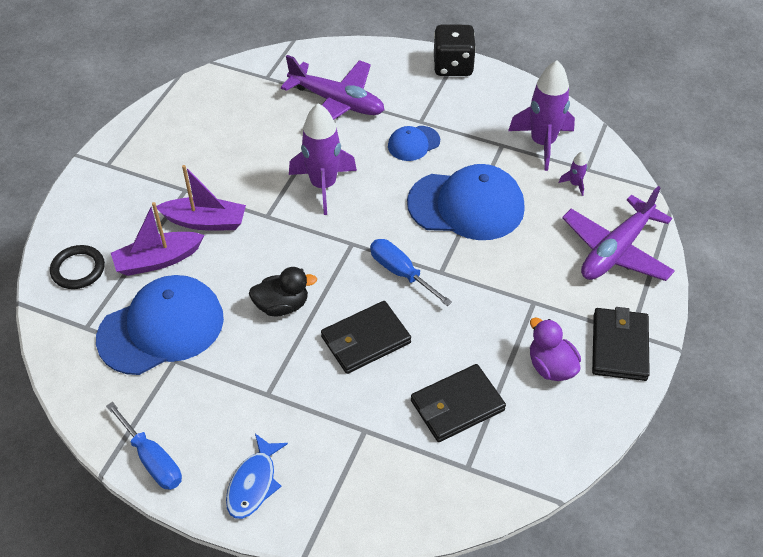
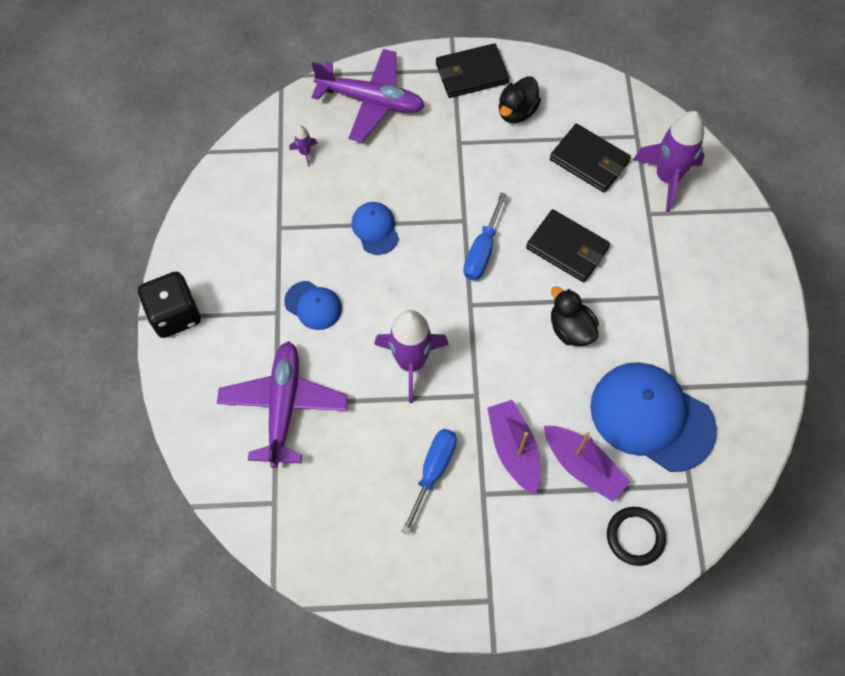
camera: 115 degrees left, 15 degrees up
(152, 460) = (769, 350): blue screwdriver -> blue screwdriver (433, 471)
(254, 483) = (739, 268): blue fish -> none
(466, 205) = (375, 229): blue cap -> blue cap, size x0.49
(542, 143) = (261, 194): purple rocket -> purple rocket (667, 177)
(551, 366) = (517, 111): purple duck -> black duck

